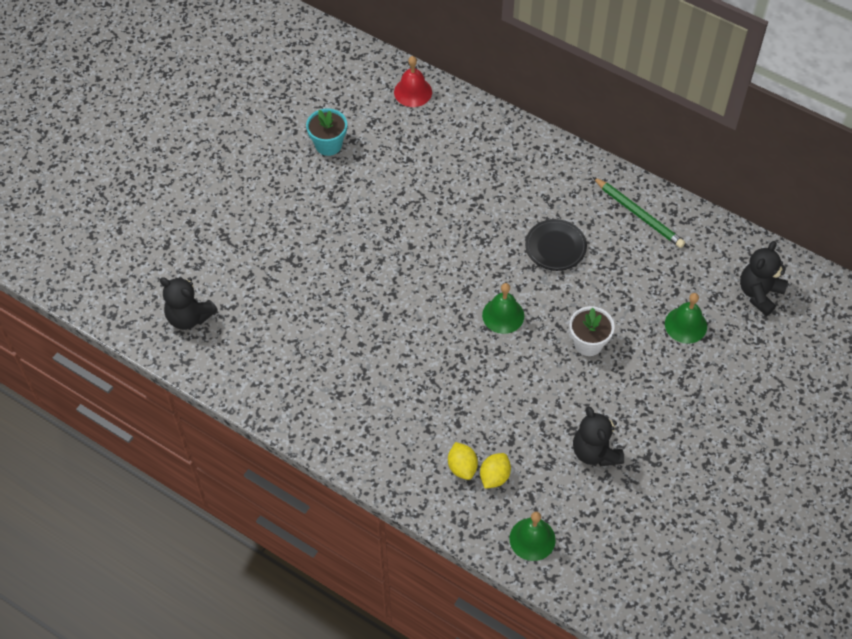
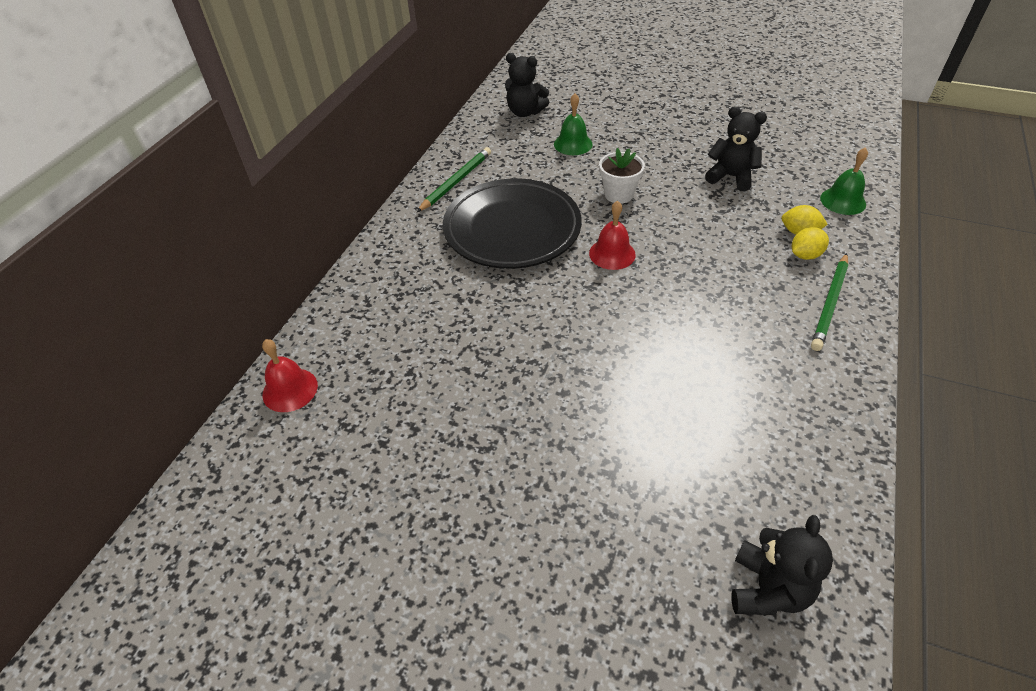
camera: 100 degrees left, 10 degrees down
(328, 145) = (394, 472): turquoise flower pot -> none
(398, 458) = (829, 303): none -> green pencil
(503, 315) = (612, 254): green bell -> red bell
(555, 247) = (512, 229): black plate -> black plate, size x2.07
(595, 452) = (731, 177): black teddy bear -> black teddy bear turned 120 degrees counterclockwise

